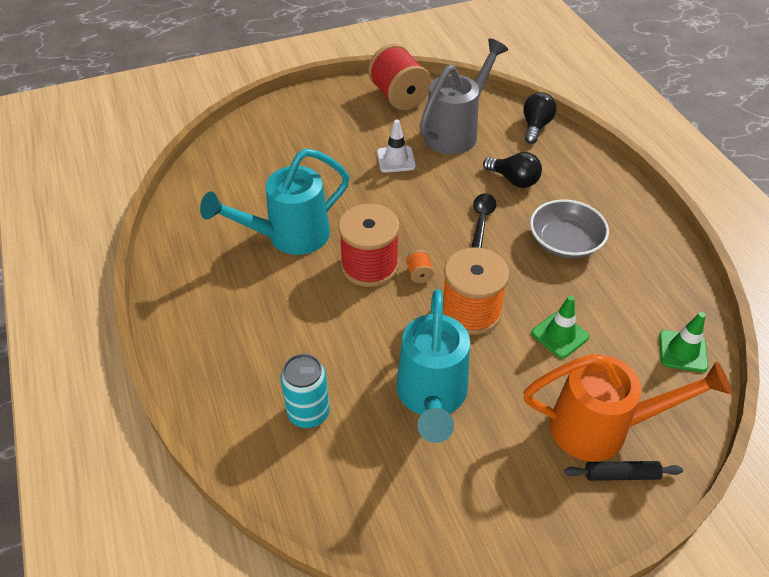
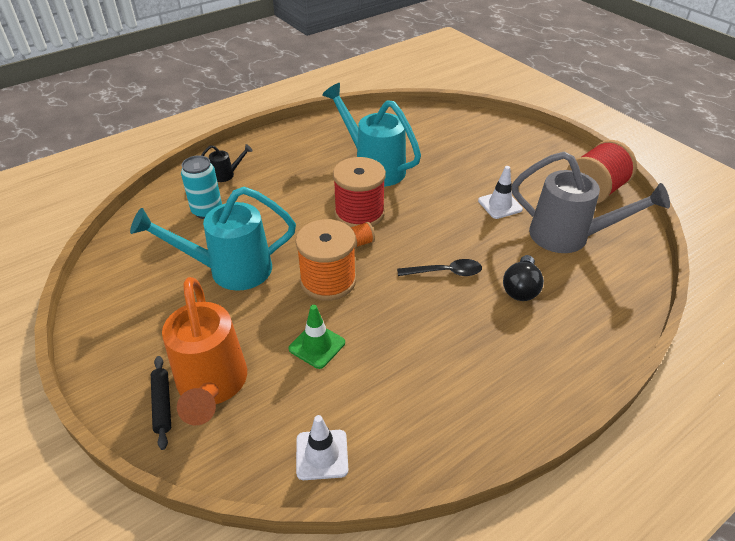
camera: 75 degrees right, 5 degrees down
(235, 384) = (227, 175): none -> black watering can
(535, 126) = (624, 296): black light bulb -> none
(565, 242) = (447, 338): grey bowl -> none
(682, 351) = (322, 454): green traffic cone -> white traffic cone

